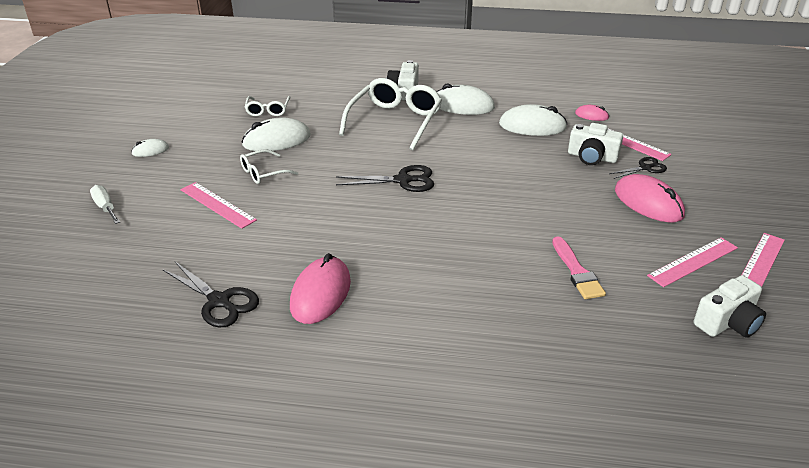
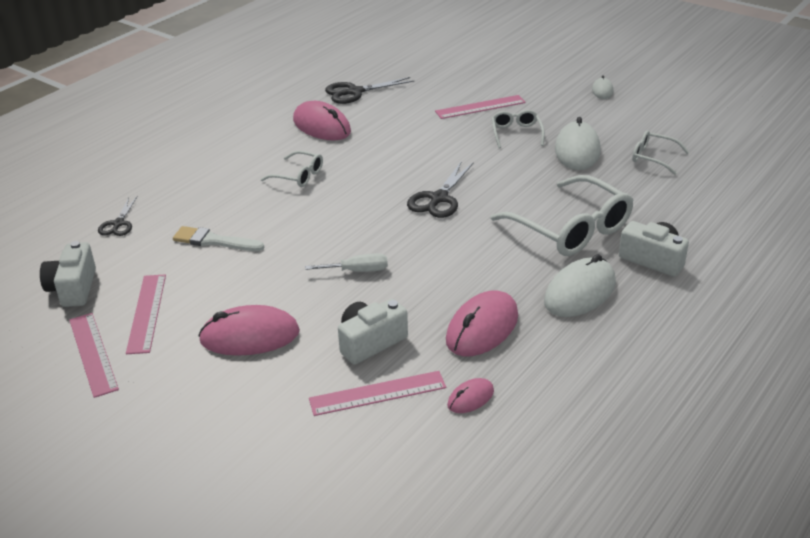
camera: 120 degrees right, 0 degrees up
(105, 207) = (517, 67): white screwdriver -> white screwdriver (357, 271)
(432, 267) = (298, 176): none -> white glasses
(532, 126) = (482, 328): white mouse -> pink mouse
(577, 271) = (214, 241): pink brush -> white brush
(645, 168) = (309, 374): black scissors -> black scissors (118, 224)

